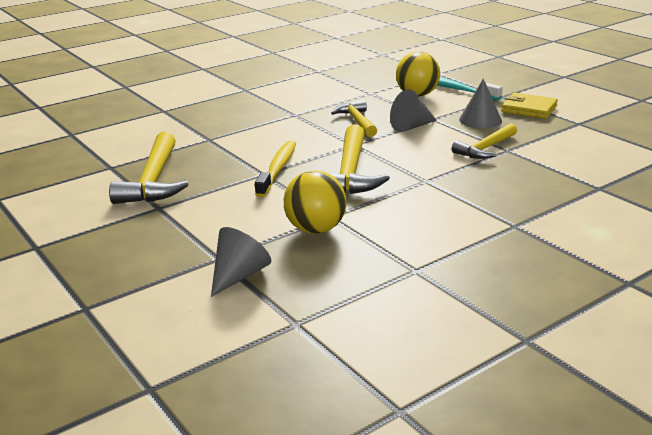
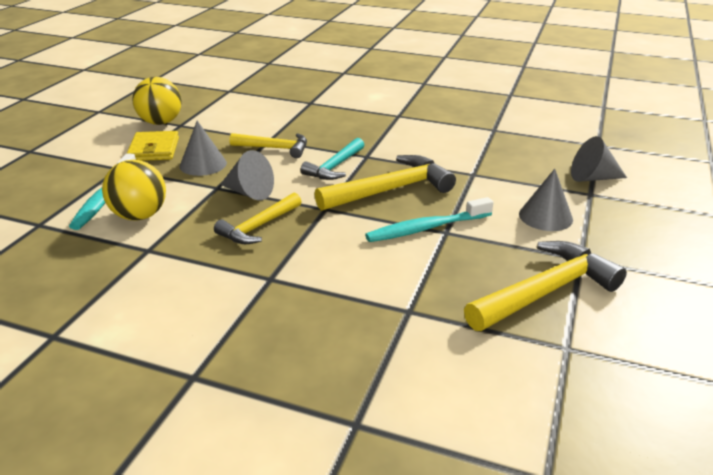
camera: 125 degrees left, 5 degrees up
(221, 219) = (545, 216): none -> grey cone
(277, 169) = (426, 228): yellow toothbrush -> turquoise toothbrush
(316, 229) = (498, 173): yellow ball -> yellow ball (161, 122)
(419, 163) = (335, 167): none -> turquoise hammer

